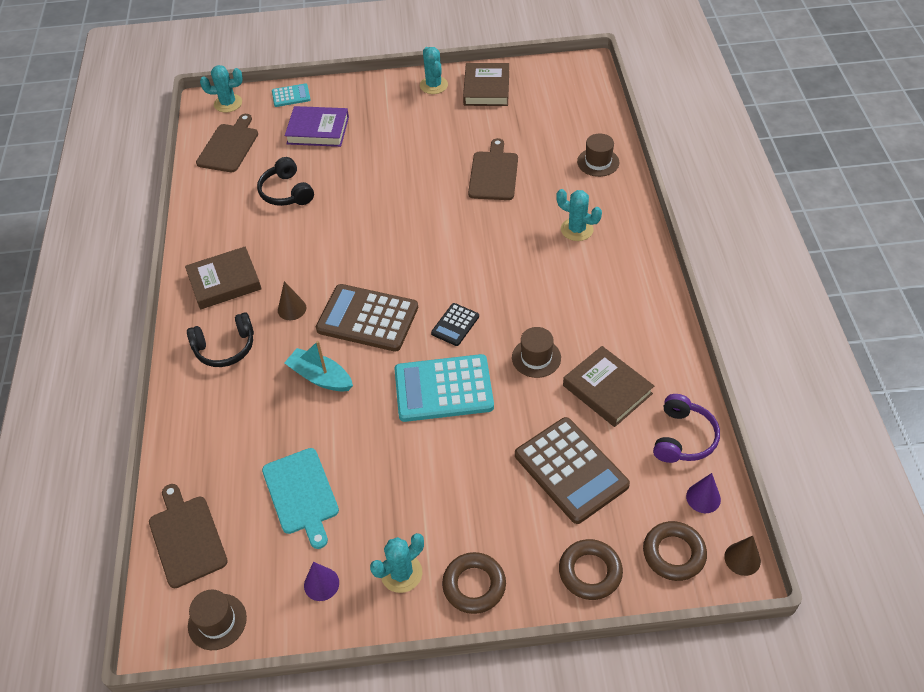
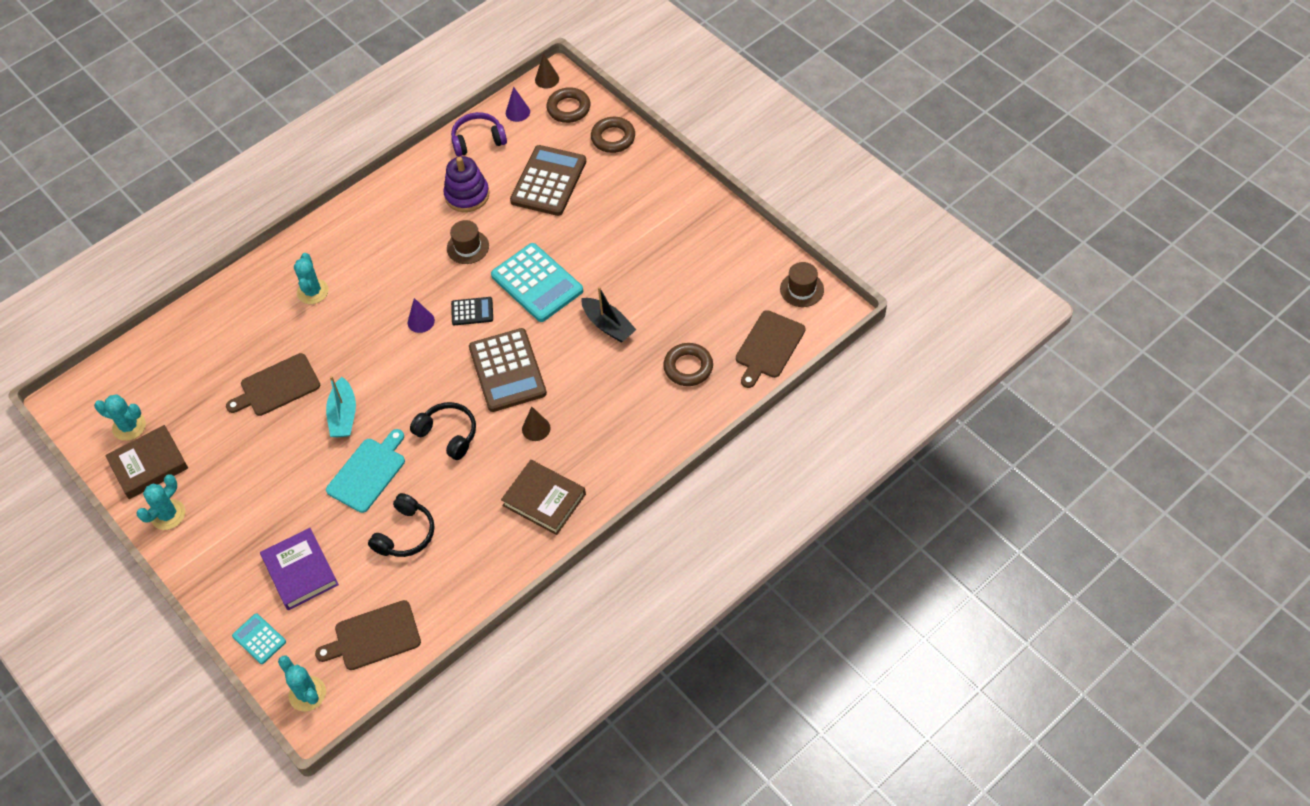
camera: 125 degrees left, 5 degrees up
(225, 348) = (608, 445): black headphones -> black headphones (448, 434)
(301, 494) = (684, 307): turquoise cutting board -> turquoise cutting board (368, 472)
(320, 377) = (585, 363): turquoise boat -> turquoise boat (343, 415)
(321, 584) = (733, 255): purple cone -> purple cone (421, 321)
(342, 417) = (608, 325): none -> black boat
(401, 573) = (691, 221): turquoise cactus -> turquoise cactus (129, 426)
(474, 585) = (668, 184): brown ring -> brown ring (688, 367)
(598, 162) = (215, 320): brown hat -> none
(607, 389) = (467, 195): brown book -> purple stacking toy

